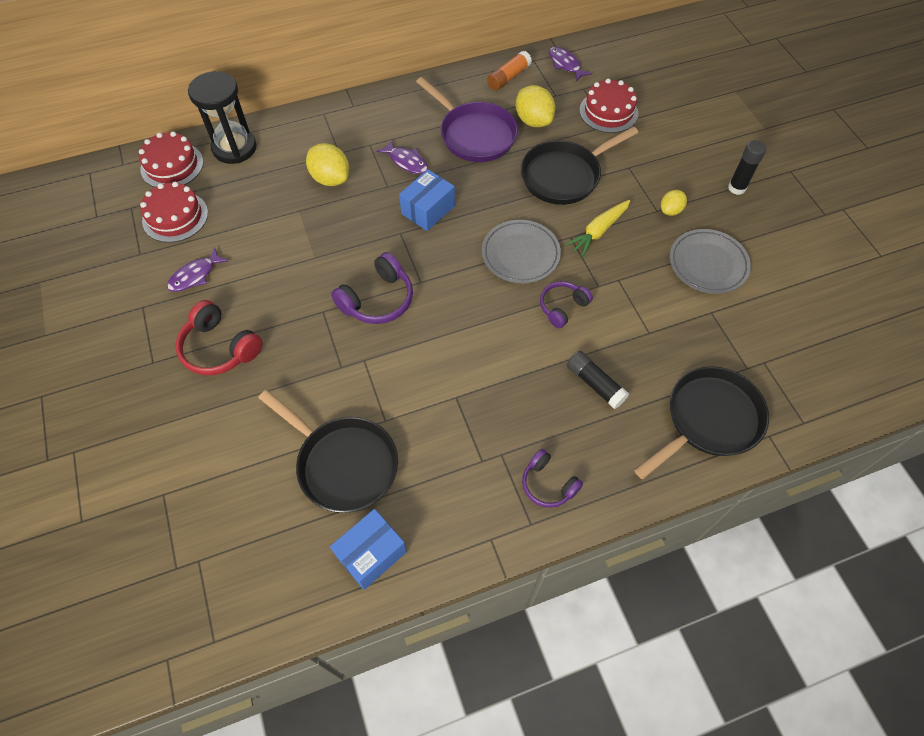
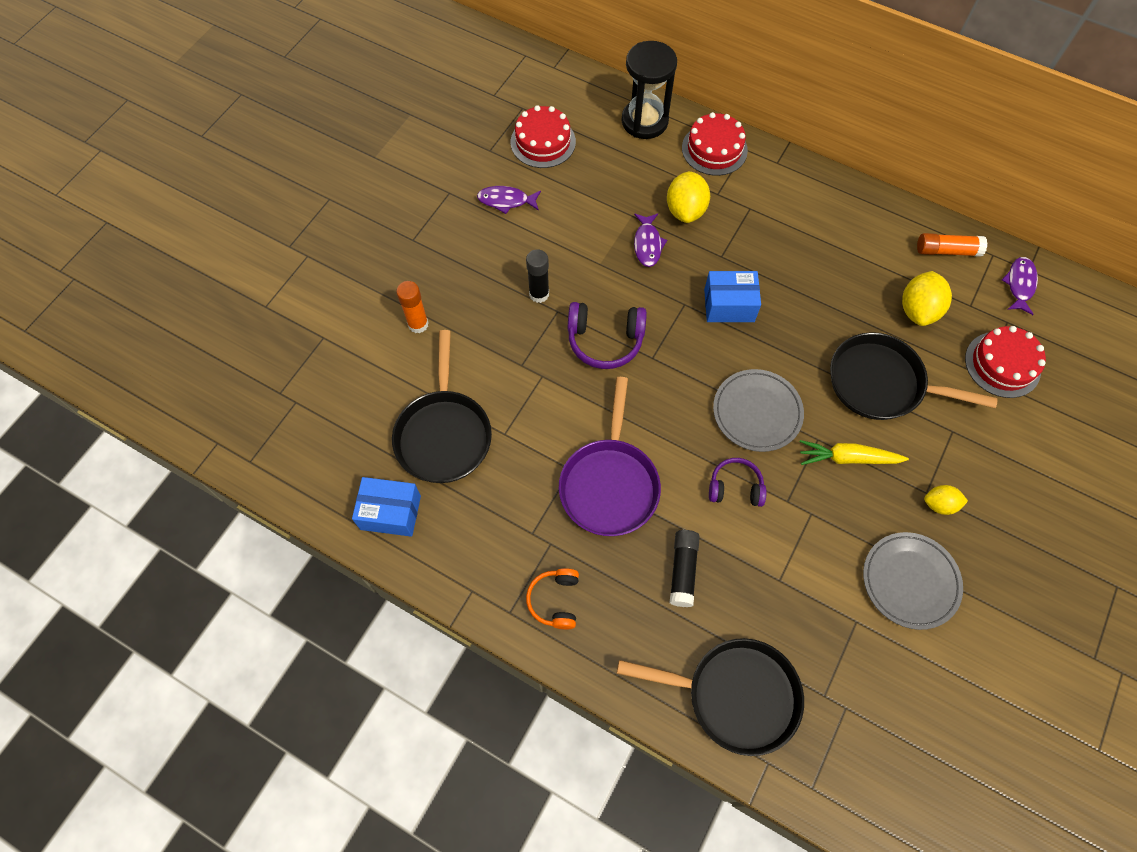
camera: 50 degrees right, 5 degrees up
(172, 165) = (585, 98): red cake -> red cake (714, 149)
(219, 348) = (462, 271): red headphones -> none
(230, 413) = (418, 324): none -> orange glue stick
(406, 162) = (761, 249): purple fish -> purple fish (647, 244)
(474, 134) = (848, 276): purple pan -> purple pan (609, 484)
(548, 484) = (555, 600): purple headphones -> orange headphones
(736, 188) = (1035, 547): black glue stick -> black glue stick (539, 294)

